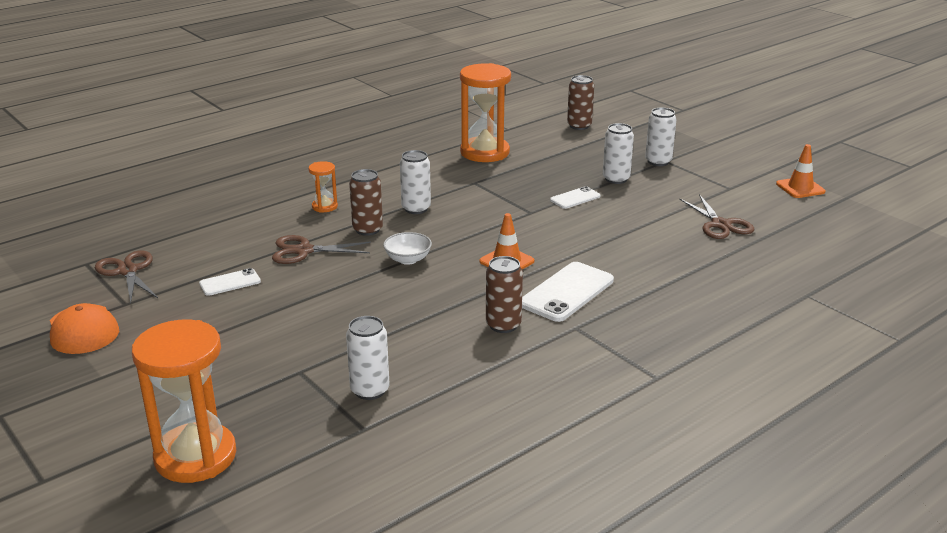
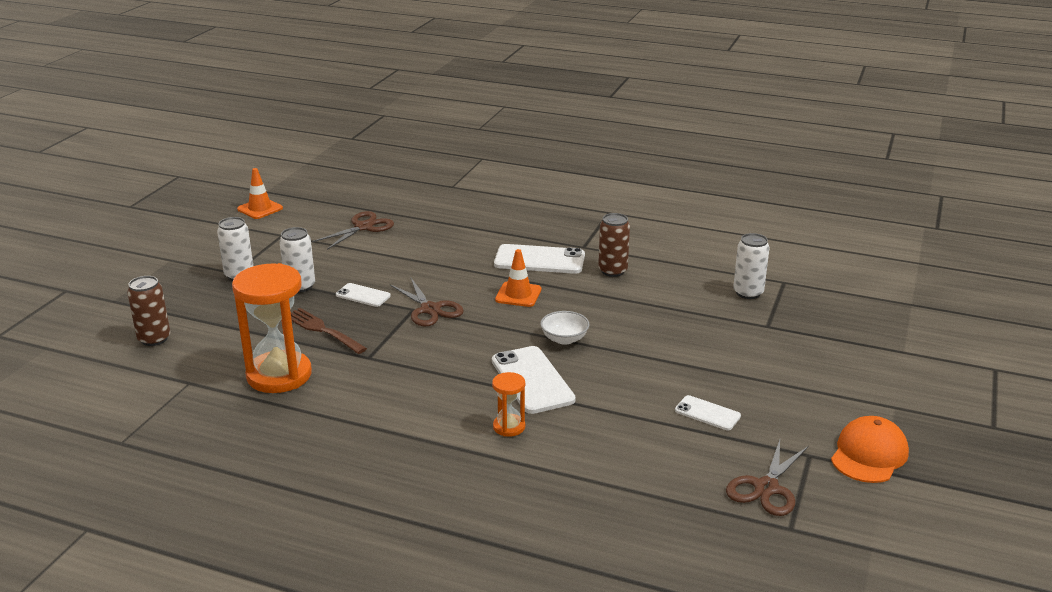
camera: 120 degrees left, 0 degrees up
(195, 456) = (891, 325): orange hourglass -> none
(303, 251) = (609, 399): brown scissors -> brown scissors (430, 309)
(367, 229) = (532, 380): brown can -> white phone
(416, 209) = (461, 369): white can -> none
(533, 175) = (322, 330): none -> brown fork

